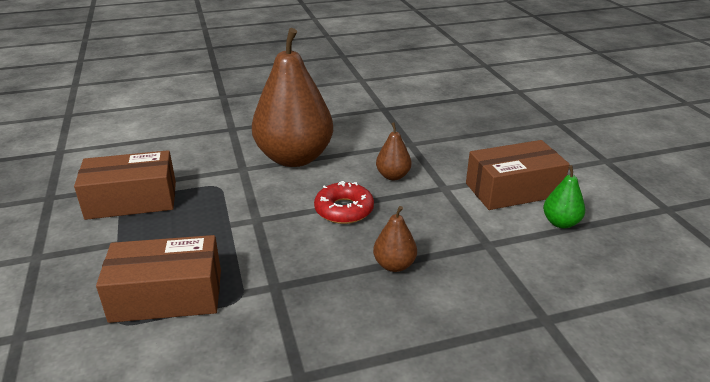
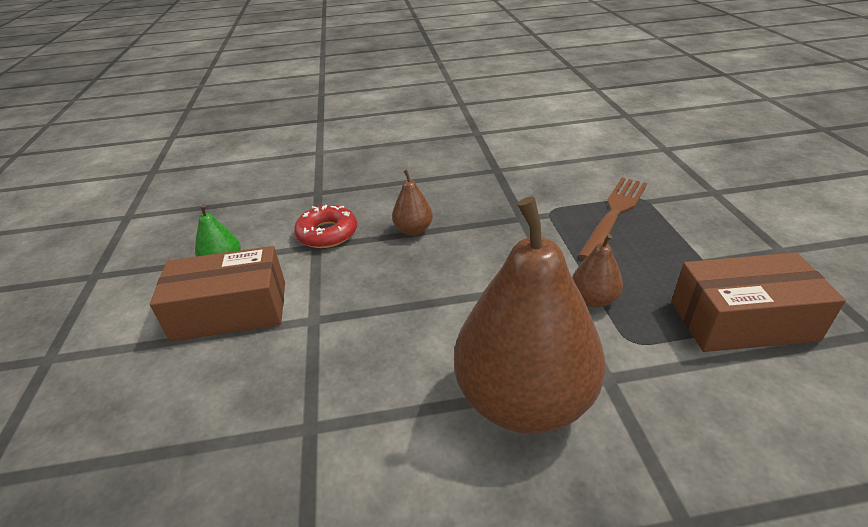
camera: 170 degrees left, 5 degrees up
(167, 295) = (614, 213): brown box -> brown fork
(344, 210) = (452, 291): red donut -> red donut (327, 233)
(393, 176) = (372, 345): brown pear -> brown pear (593, 299)

